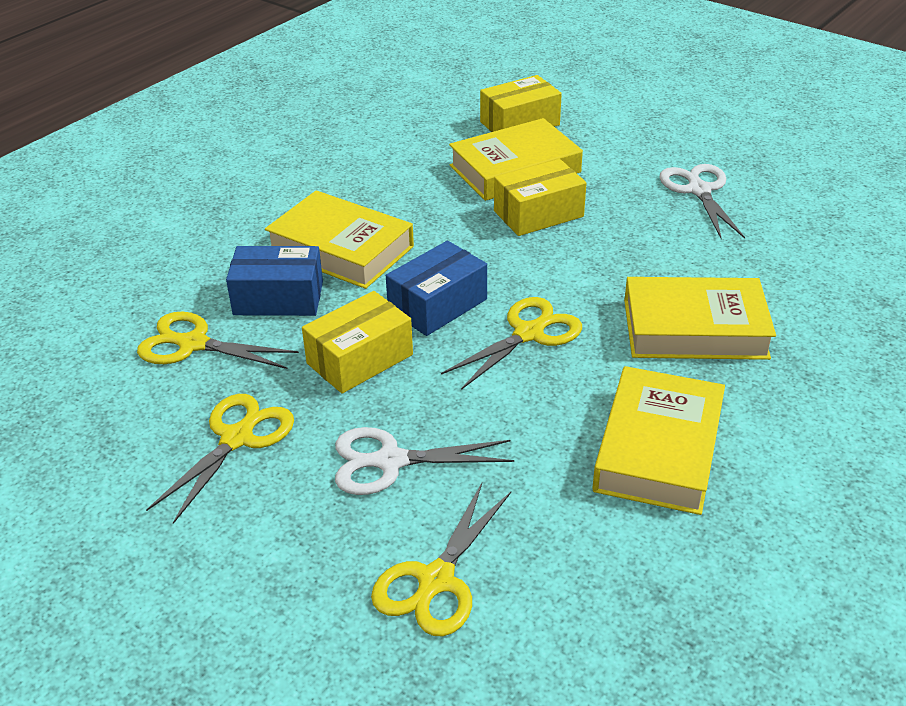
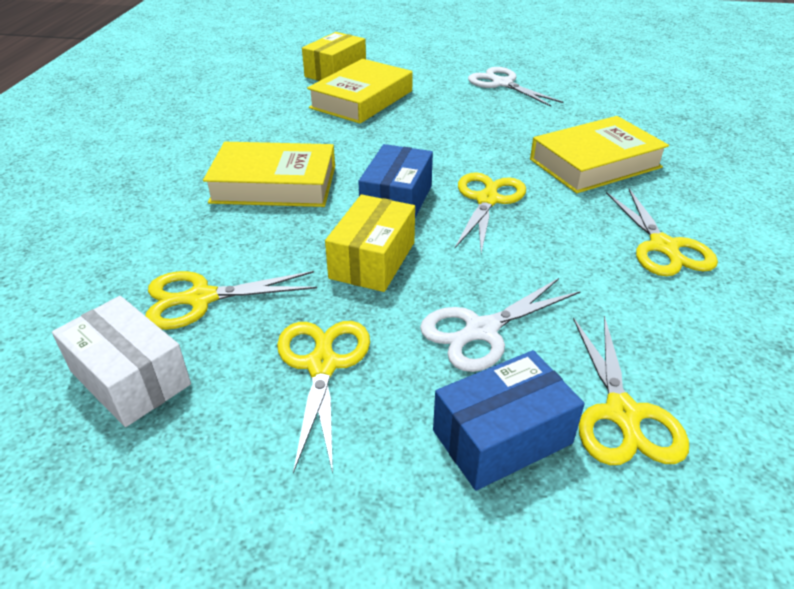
camera: 30 degrees left, 0 degrees up
(96, 392) = (130, 378): none -> white box
(278, 298) = (252, 236): blue box -> blue box (502, 437)
(538, 214) = (409, 122): yellow box -> none
(658, 449) = (663, 247): yellow book -> yellow scissors

